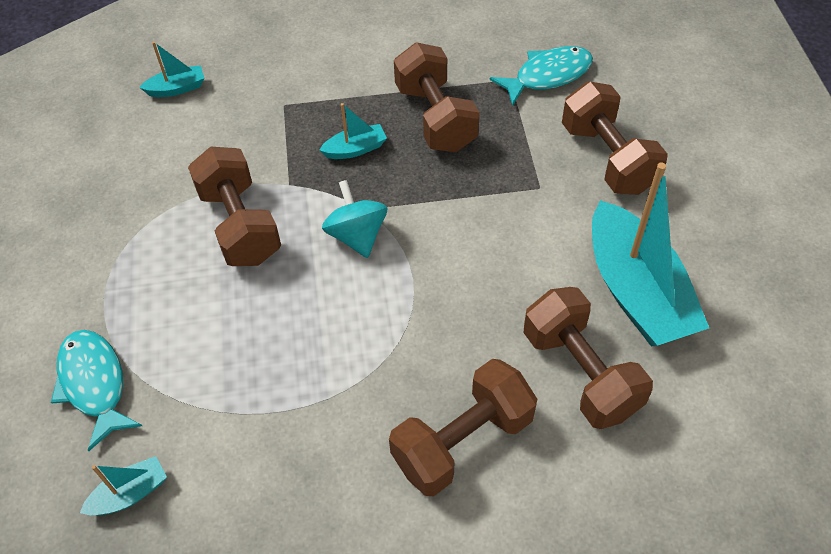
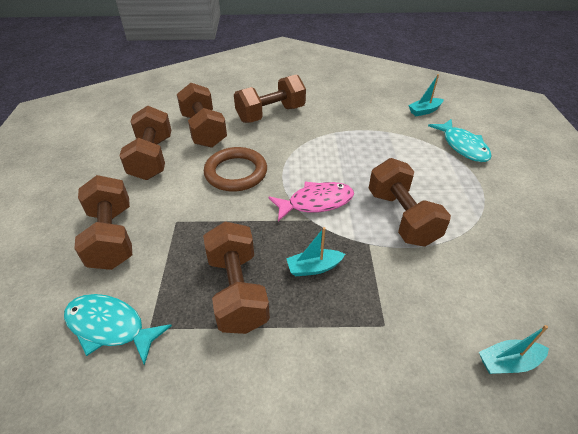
camera: 175 degrees left, 10 degrees down
(357, 236) = (316, 202): turquoise spinning top -> pink fish
(487, 276) = (236, 172): none -> brown ring
(547, 76) = (110, 327): turquoise fish -> turquoise fish turned 45 degrees clockwise
(636, 292) = (152, 158): turquoise boat -> brown dumbbell

